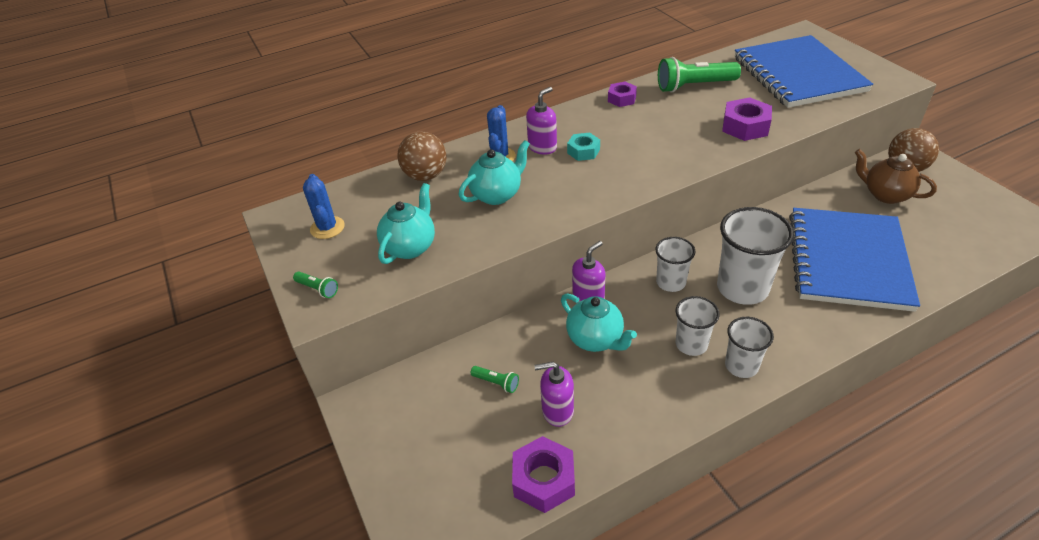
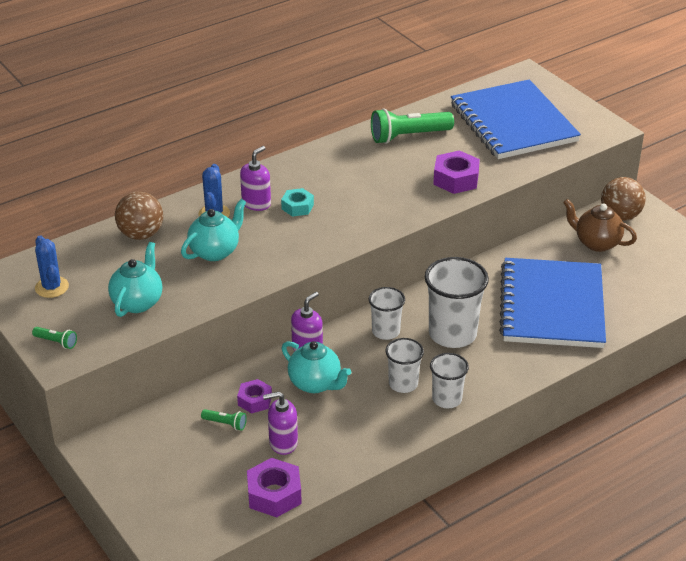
camera: 10 degrees left, 5 degrees down
(621, 99) = (334, 151): purple nut -> purple nut (255, 400)

